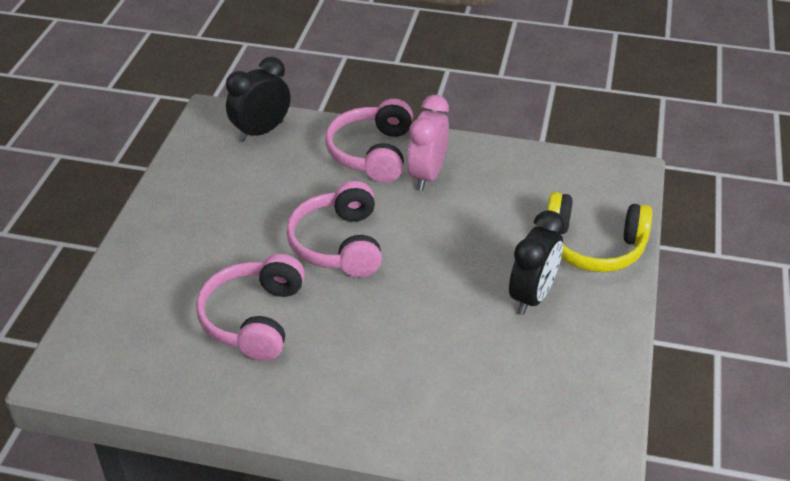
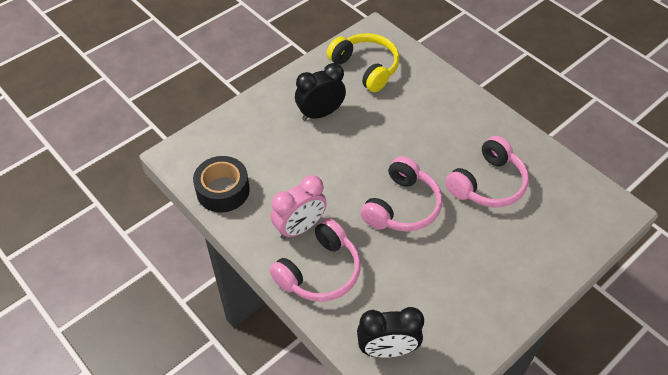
camera: 145 degrees left, 10 degrees up
(539, 168) = (223, 190): none -> black tape
(593, 246) = (255, 122): yellow headphones -> yellow headphones (366, 68)

